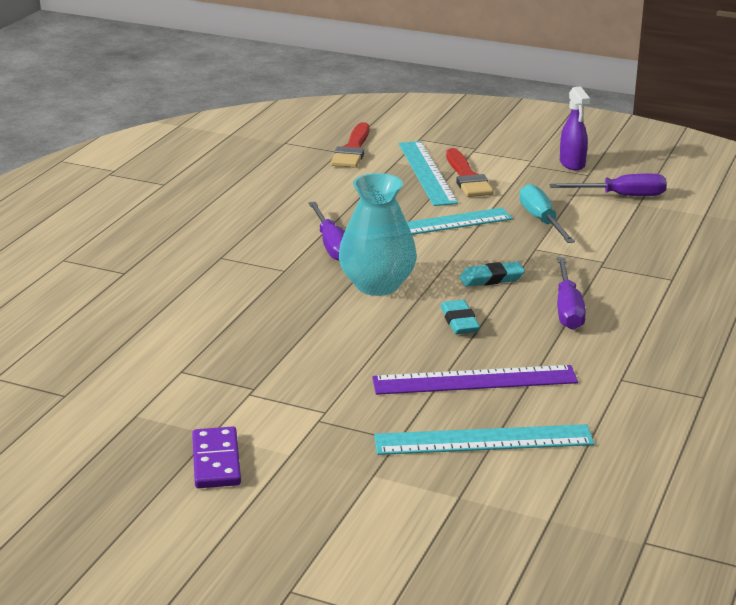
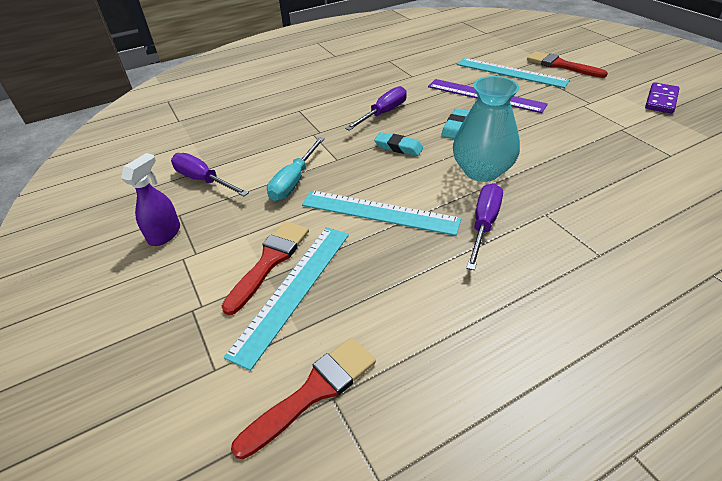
camera: 140 degrees left, 15 degrees up
(417, 489) = (561, 65): none -> red brush

